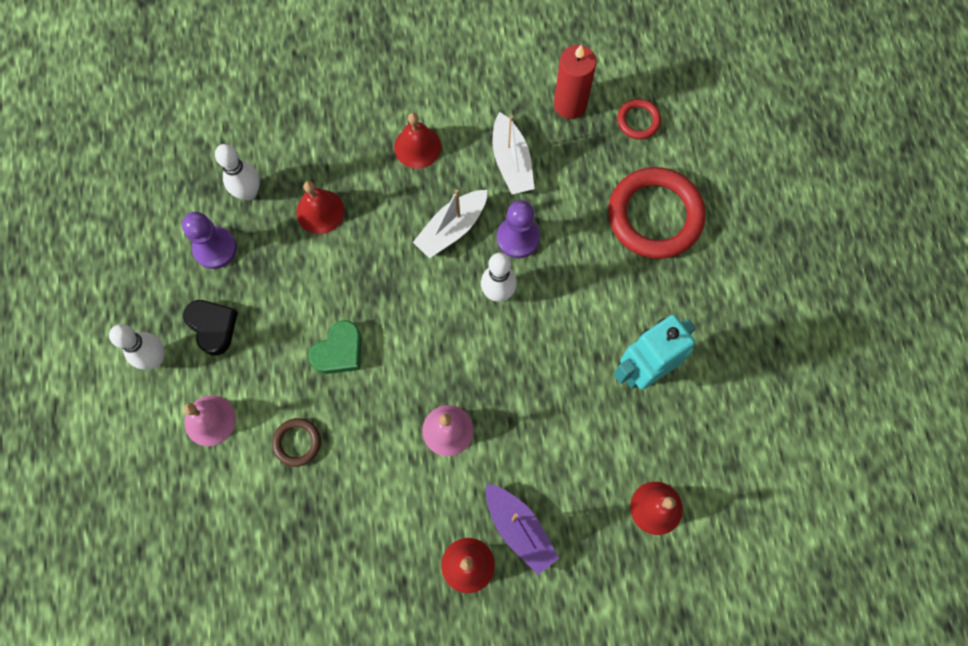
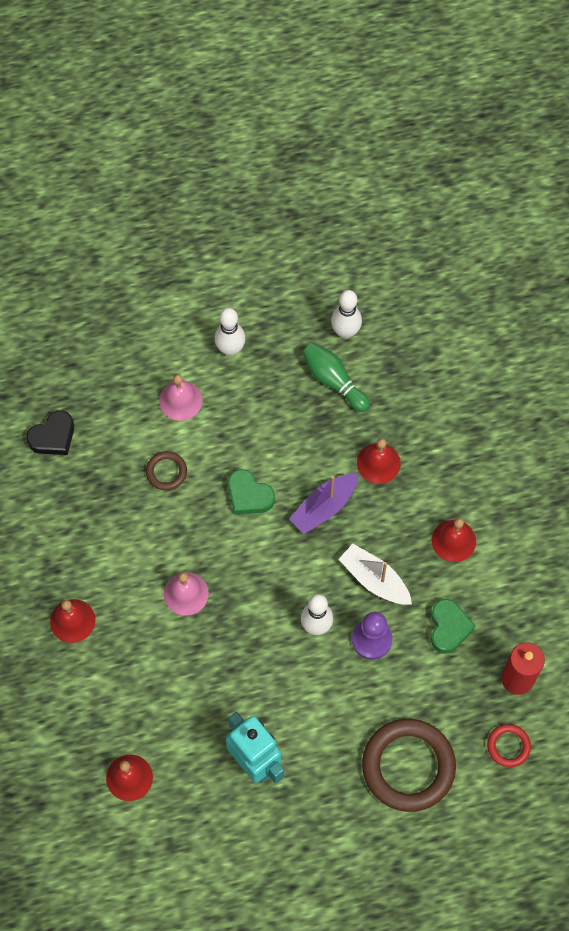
camera: 85 degrees right, 5 degrees down
(213, 327) = (262, 390): black heart -> black heart (53, 437)
(215, 248) = (333, 380): purple pawn -> green bowling pin
(249, 192) = (390, 400): white bowling pin -> white bowling pin (345, 332)
(511, 162) = (448, 628): white boat -> green heart
(519, 529) = (104, 660): purple boat -> purple boat (324, 507)
(655, 216) = (408, 766): red ring -> brown ring

